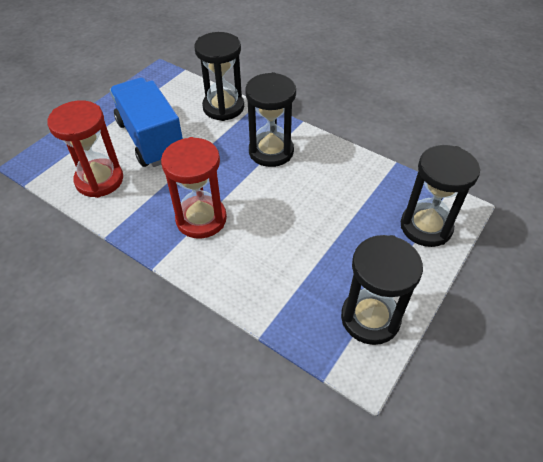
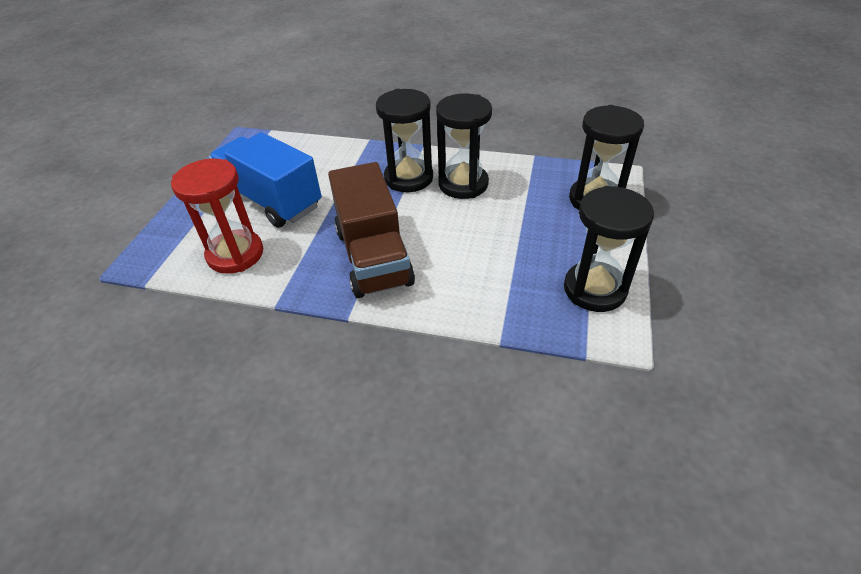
camera: 20 degrees left, 5 degrees down
(201, 219) = (373, 257): red hourglass -> brown truck
(223, 107) = (334, 153): black hourglass -> black hourglass (463, 184)

